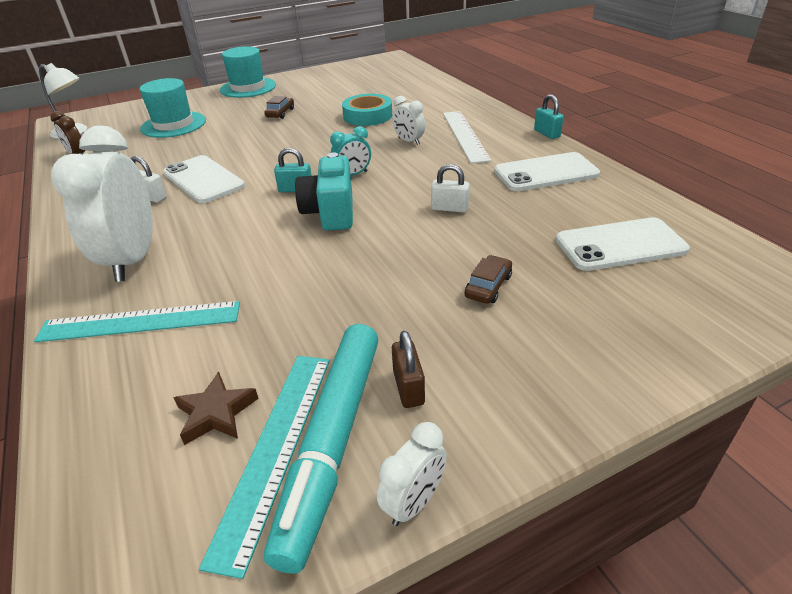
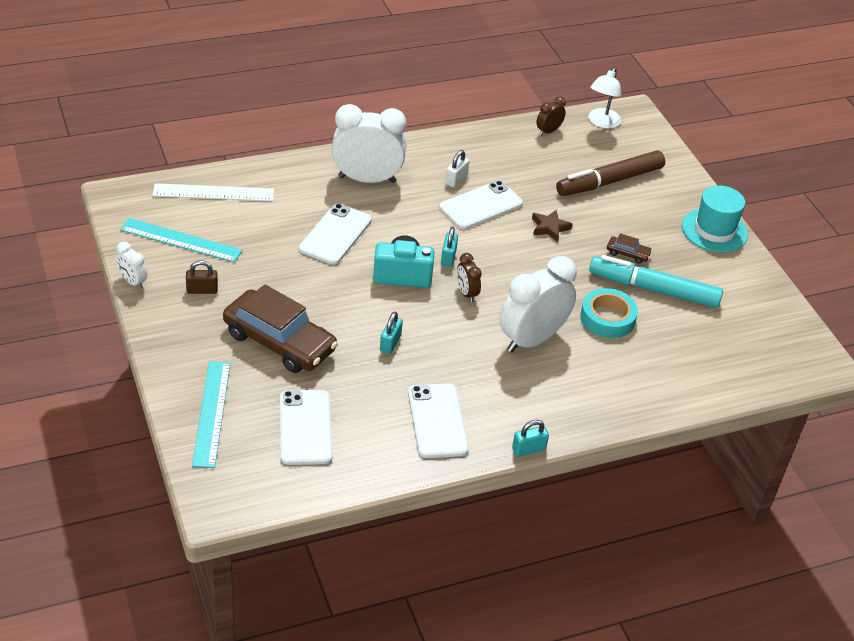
camera: 90 degrees right, 5 degrees up
(140, 322) = (296, 189): turquoise ruler -> turquoise ruler (211, 413)
(173, 125) = (609, 181): turquoise hat -> brown marker
(216, 413) = (211, 221): brown star -> brown star (549, 228)
(256, 270) = (335, 234): none -> white phone
(332, 441) = (177, 259): turquoise marker -> turquoise marker (653, 289)
(353, 175) = (466, 293): turquoise clock -> brown clock
(409, 141) = (531, 340): white clock -> white clock, size x2.16
(449, 208) = (390, 343): white padlock -> turquoise padlock
(465, 135) = (537, 383): white ruler -> white ruler (213, 192)
(488, 286) = (279, 342): brown car -> brown car, size x2.43

